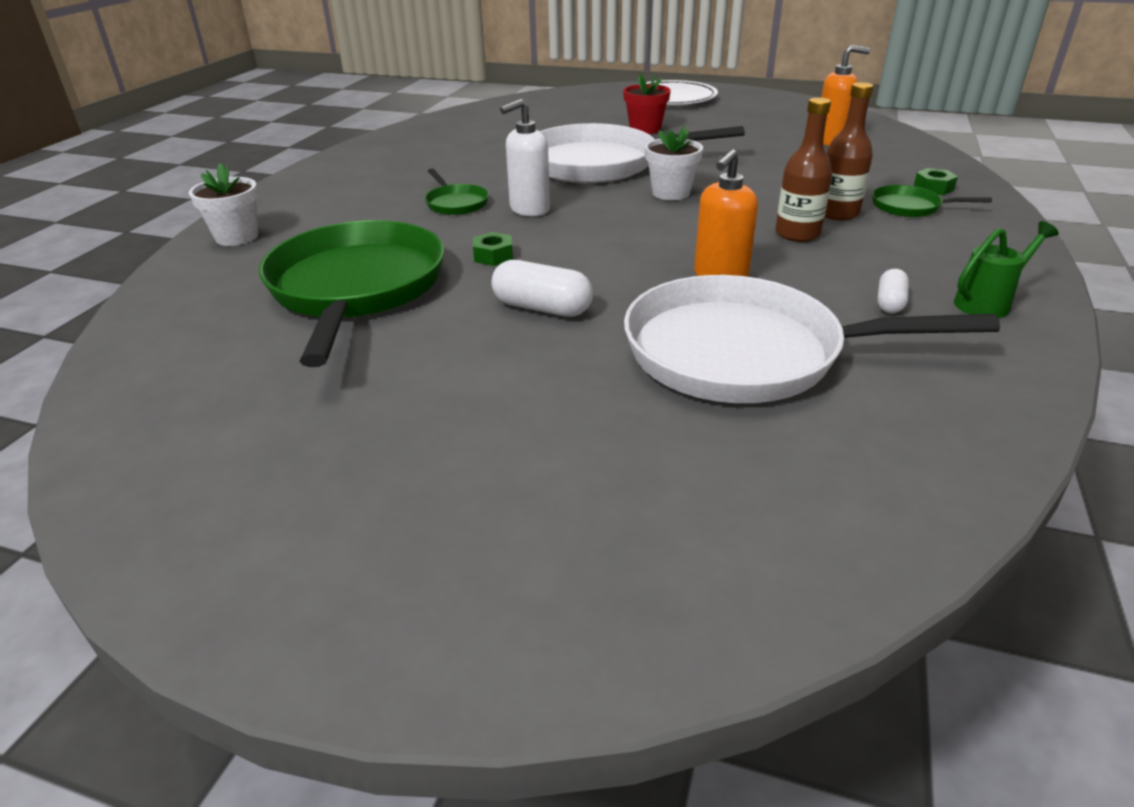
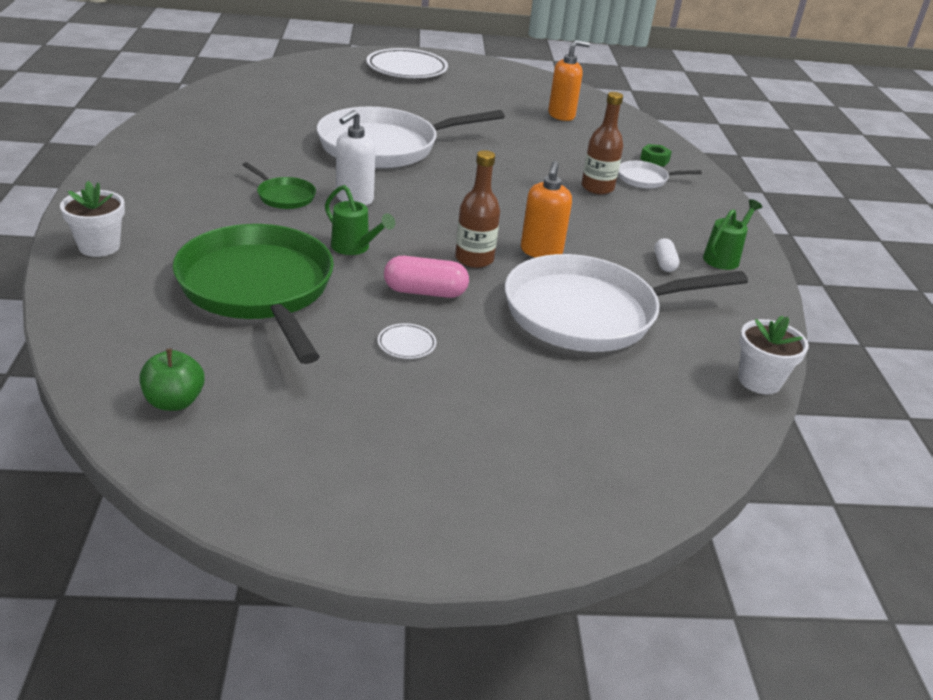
camera: 25 degrees left, 0 degrees up
(168, 395) = (174, 401): none -> green apple
(477, 364) = (406, 344): none -> white plate
(493, 256) = (354, 248): green nut -> green watering can
(542, 308) = (425, 292): white capsule -> pink capsule
(645, 129) = (402, 106): red flower pot -> none
(671, 193) = (462, 175): white flower pot -> white flower pot (759, 381)
(797, 234) = (577, 209): brown bottle -> brown bottle (474, 259)
(909, 207) = (645, 179): green pan -> white pan

